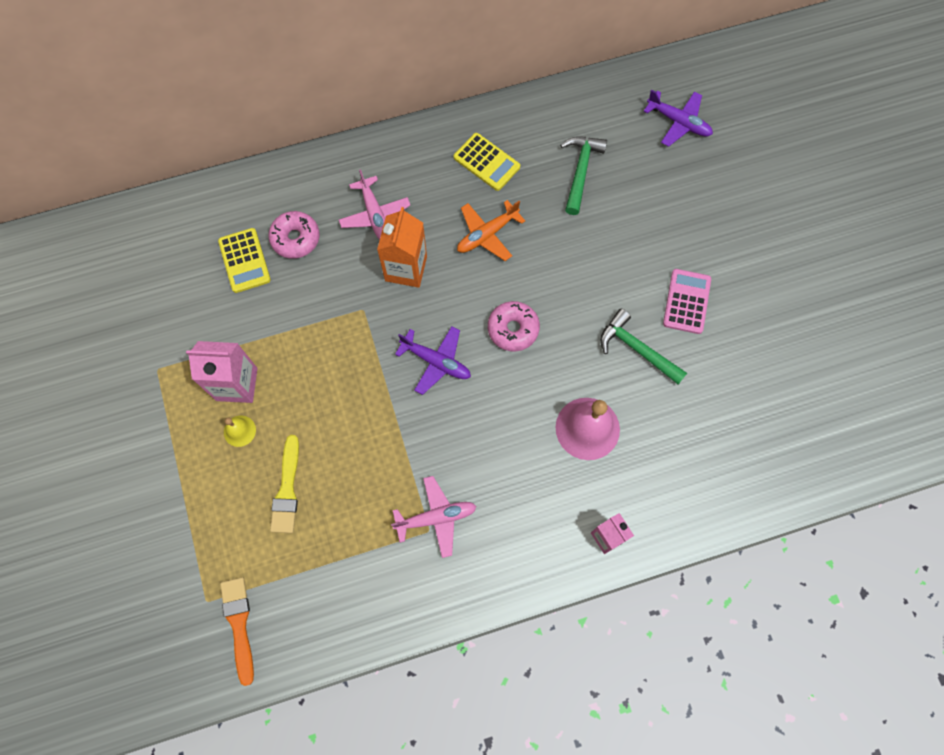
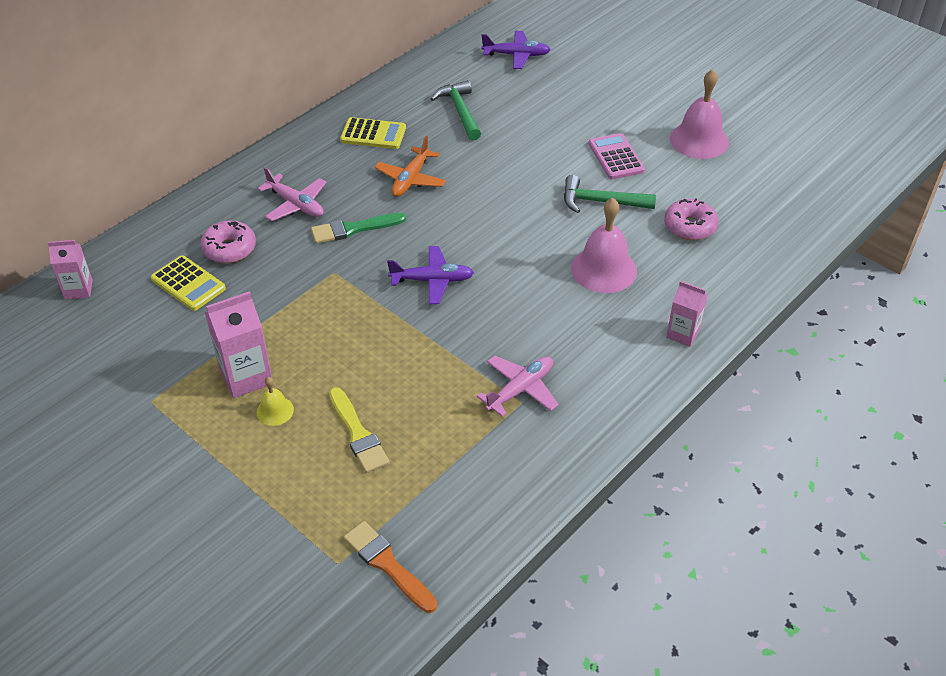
camera: 30 degrees left, 25 degrees down
(161, 223) = (78, 290): none -> pink carton
(406, 268) = (353, 229): orange carton -> green brush
(513, 329) = (484, 231): pink donut -> pink donut (689, 226)
(780, 320) = (699, 140): none -> pink bell

